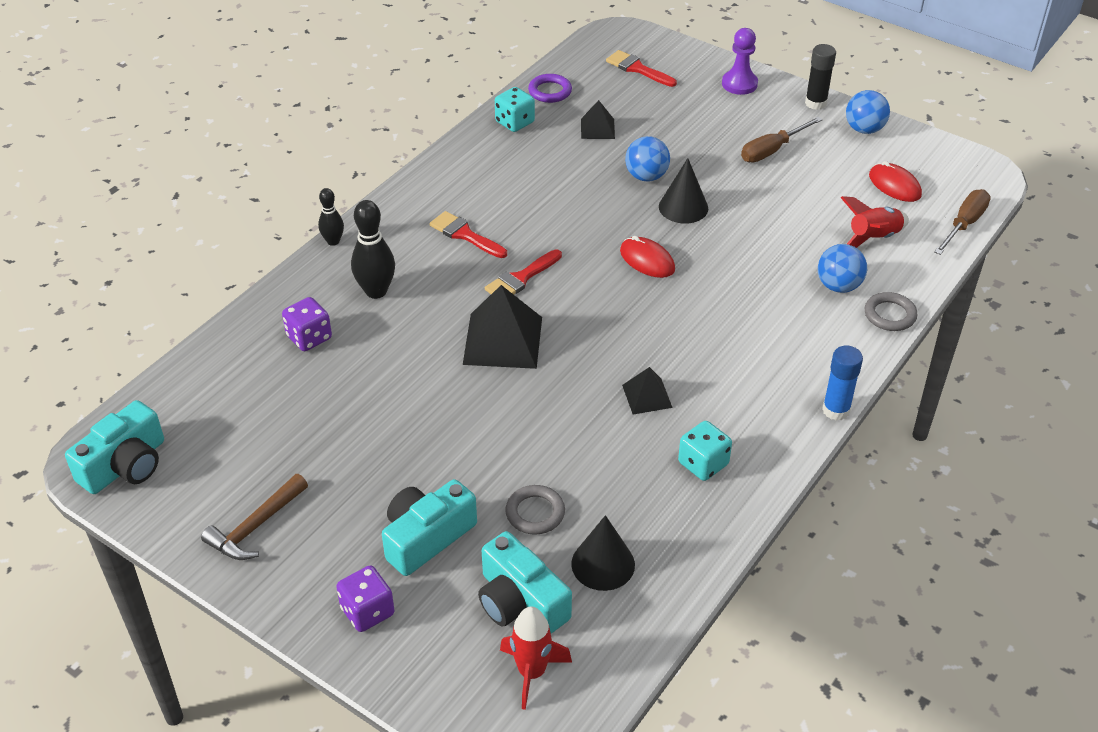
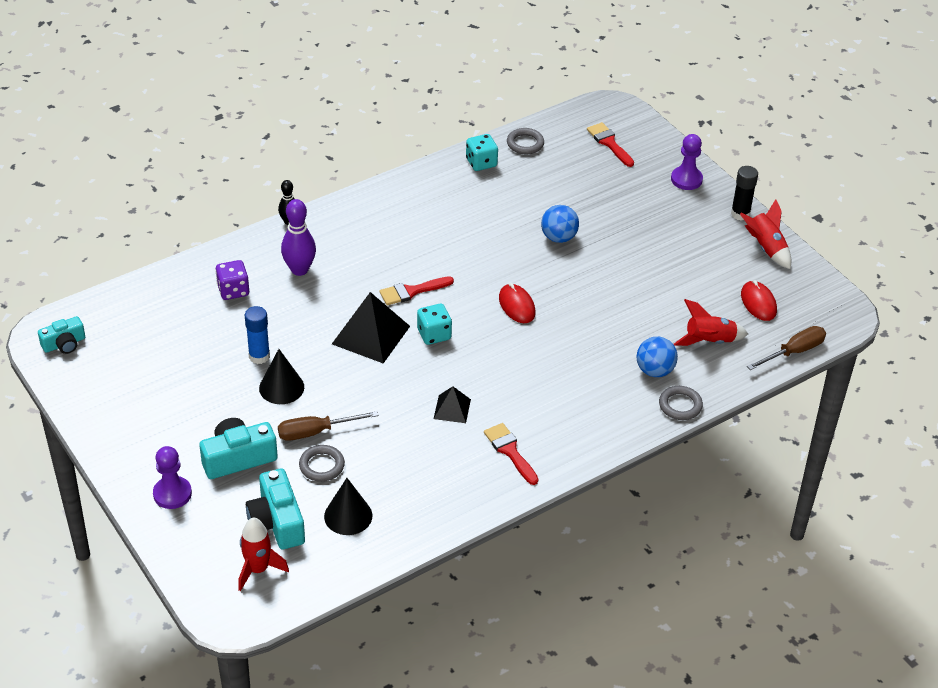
camera: 20 degrees right, 0 degrees up
(125, 465) = (64, 344): turquoise camera -> turquoise camera, size x0.63
(256, 526) = (129, 413): brown hammer -> none
(367, 611) = (172, 494): purple dice -> purple pawn
(376, 291) = (299, 270): black bowling pin -> purple bowling pin
(465, 234) = (389, 244): red brush -> red brush (510, 451)
(550, 91) = (525, 144): purple ring -> grey ring
(597, 128) = (544, 186): black pyramid -> none
(683, 207) = (572, 271): black cone -> black cone (281, 387)
(703, 464) = (462, 470): turquoise dice -> turquoise dice (434, 334)
(772, 150) = (675, 244): brown screwdriver -> brown screwdriver (315, 432)
(836, 410) = (587, 464): blue glue stick -> blue glue stick (259, 356)
(864, 129) = (766, 248): blue ball -> red rocket

